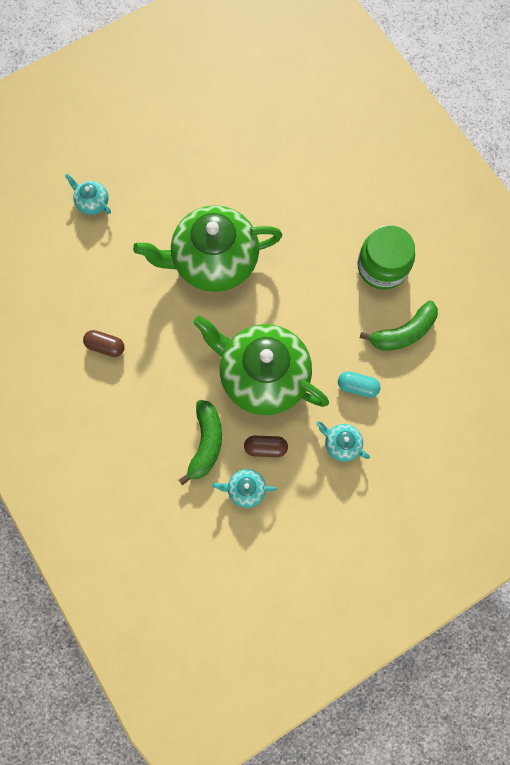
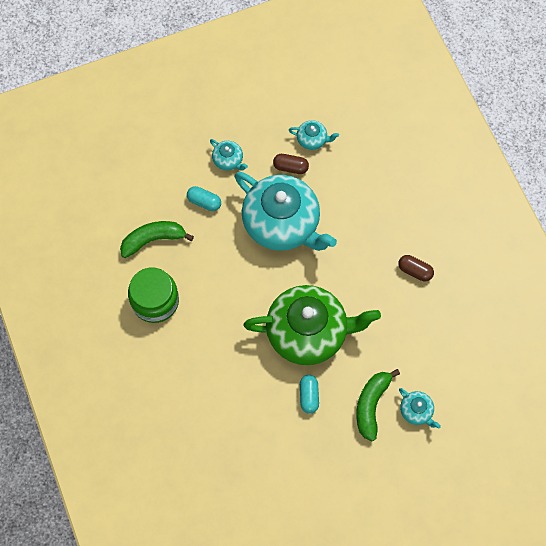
camera: 170 degrees left, 5 degrees down
(203, 199) = (309, 396): none -> turquoise capsule
(206, 443) = (338, 178): green banana -> green banana (371, 405)
(262, 376) = (282, 224): green teapot -> turquoise teapot

